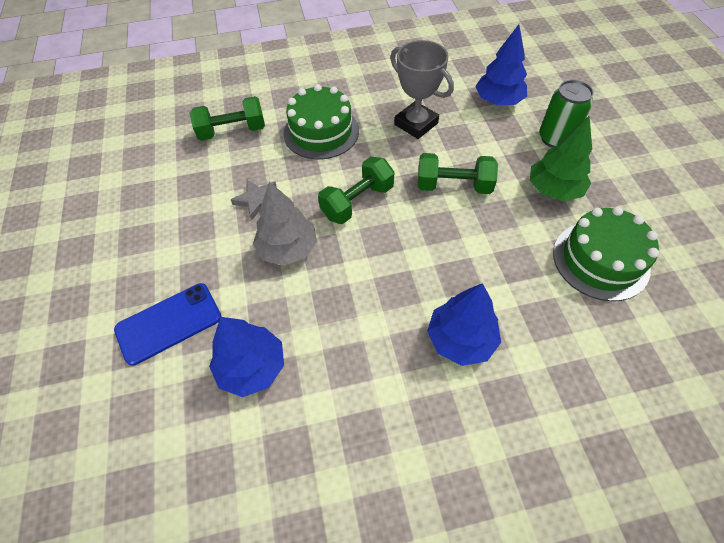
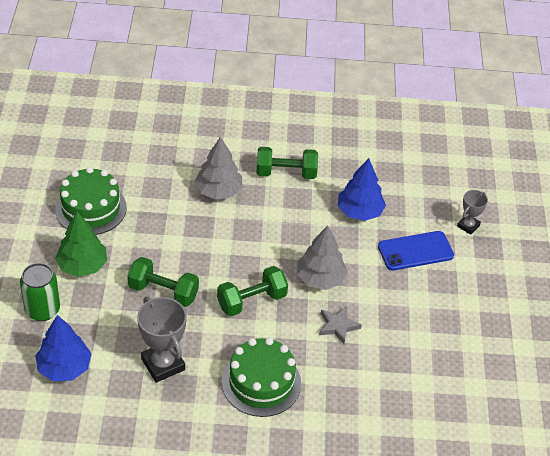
camera: 170 degrees left, 10 degrees down
(86, 392) = (468, 226): none -> grey trophy
(232, 131) = (352, 410): green dumbbell -> green dumbbell (286, 173)
(461, 339) = (218, 191): blue tree -> grey tree

